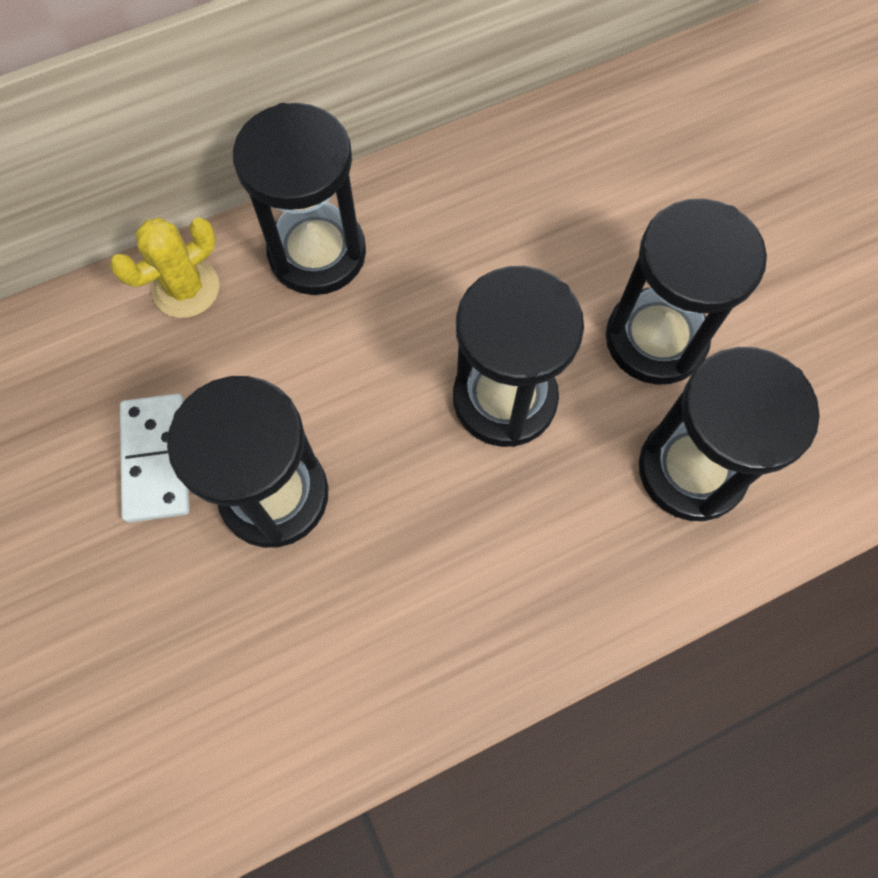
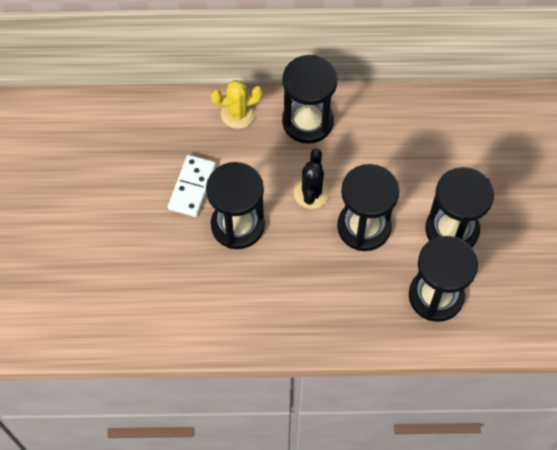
camera: 25 degrees right, 5 degrees down
(383, 376) = (311, 193): none -> black cactus

